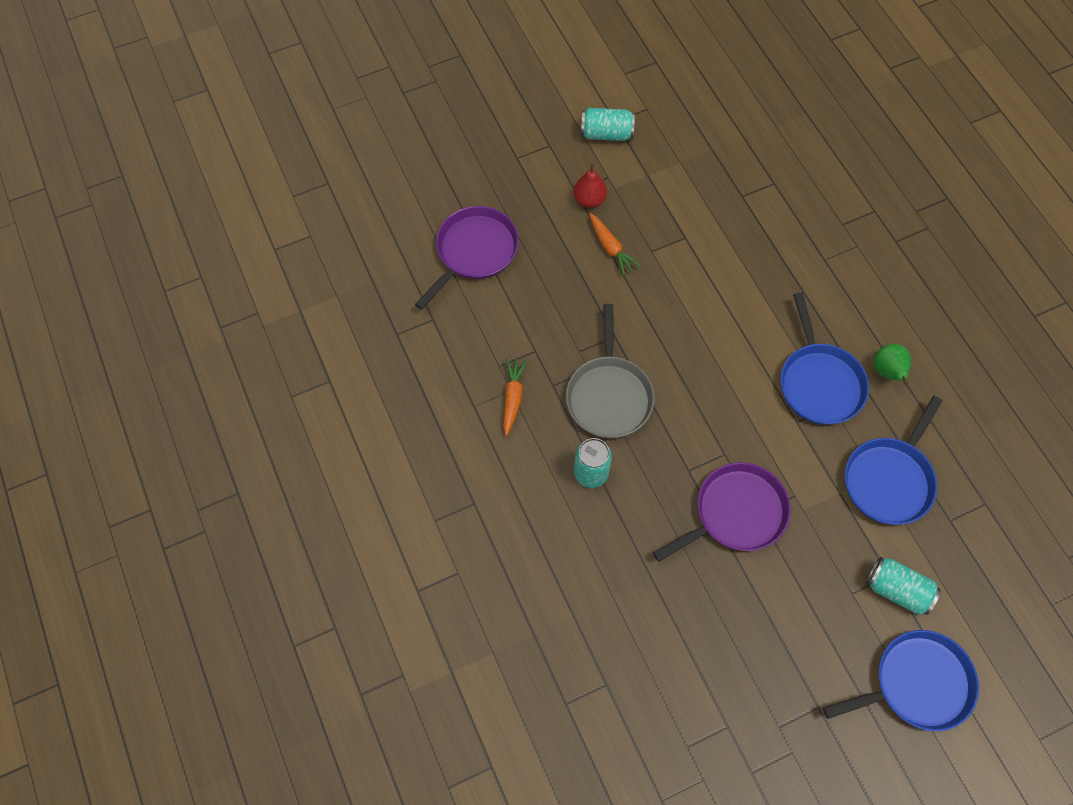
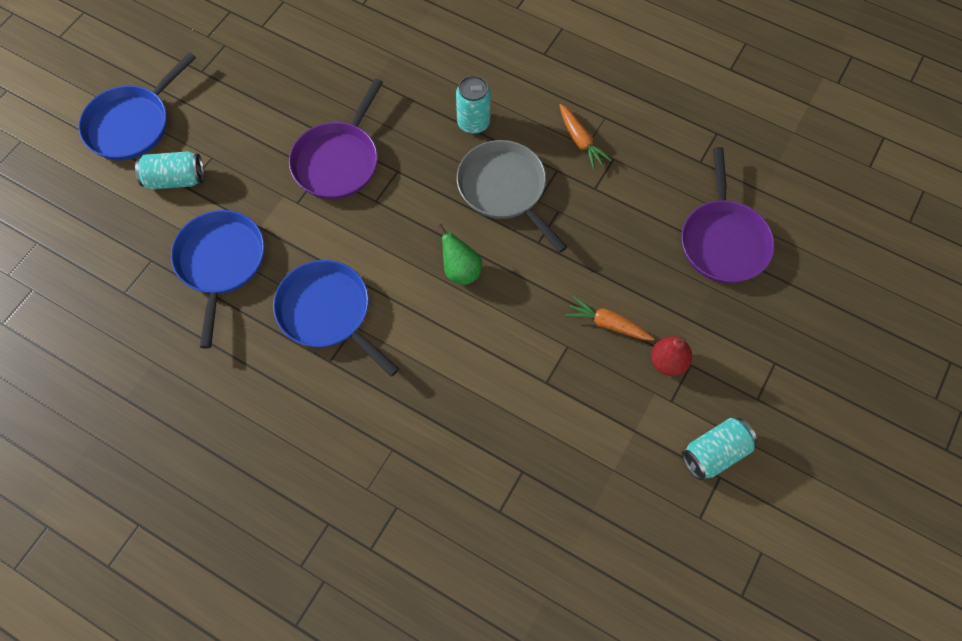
camera: 145 degrees right, 0 degrees up
(887, 372) = (268, 363): green pear -> green pear (460, 271)

